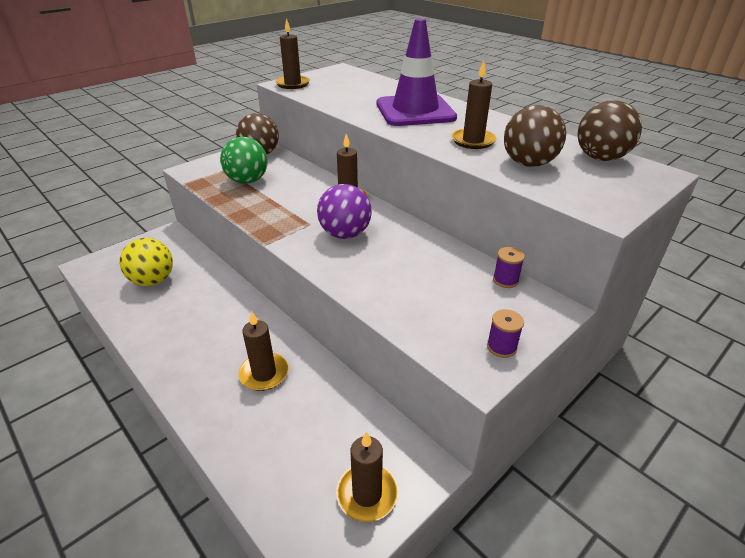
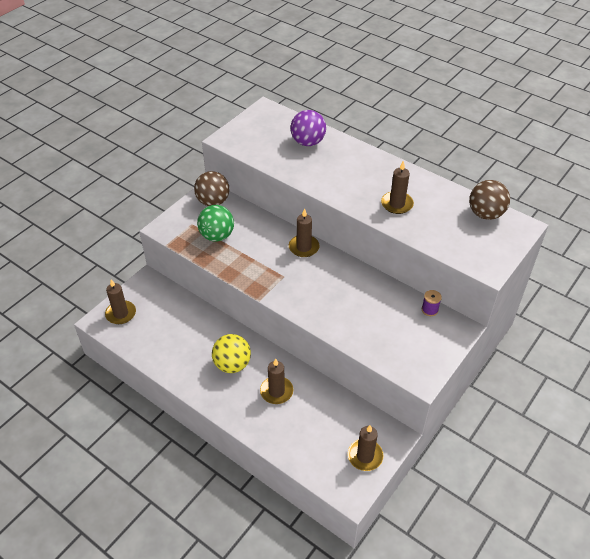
camera: 10 degrees left, 10 degrees up
(153, 281) = (160, 328): yellow ball -> yellow ball (232, 364)
(293, 84) = (234, 139): brown candle -> brown candle (121, 314)
(345, 234) = (312, 283): purple ball -> purple ball (308, 142)
(415, 111) = (346, 169): purple traffic cone -> none
(501, 347) = (433, 361): purple spool -> none
(528, 164) = (438, 226): brown ball -> none

